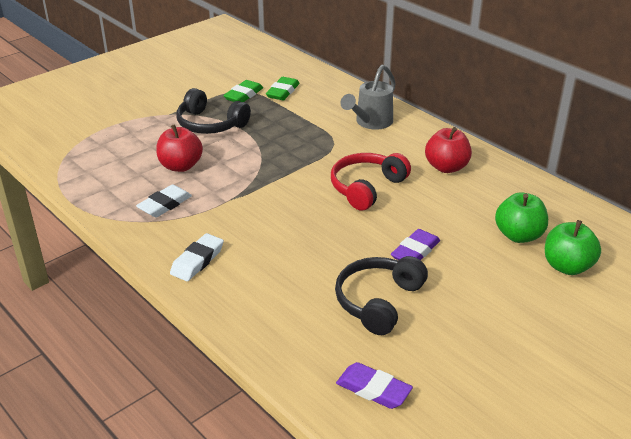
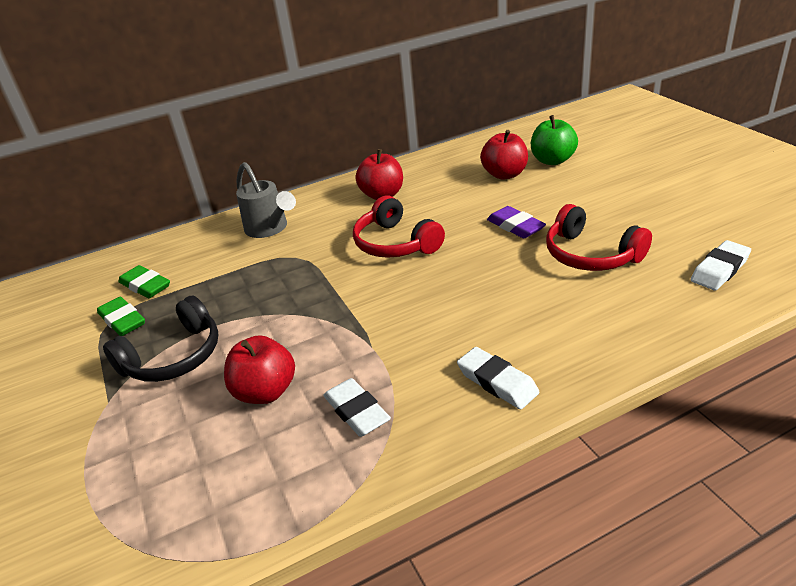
camera: 70 degrees left, 0 degrees up
(373, 389) = (719, 270): purple eraser -> white eraser
(378, 301) = (591, 254): black headphones -> red headphones
(518, 235) = (504, 174): green apple -> red apple

